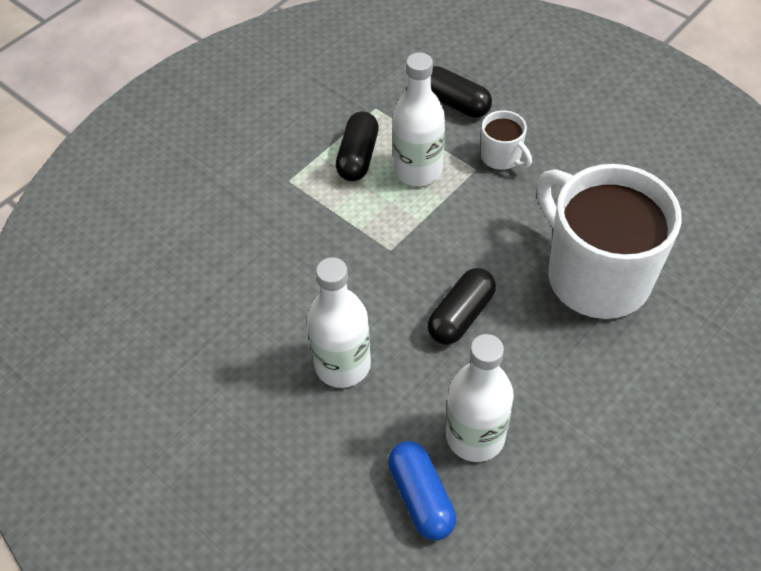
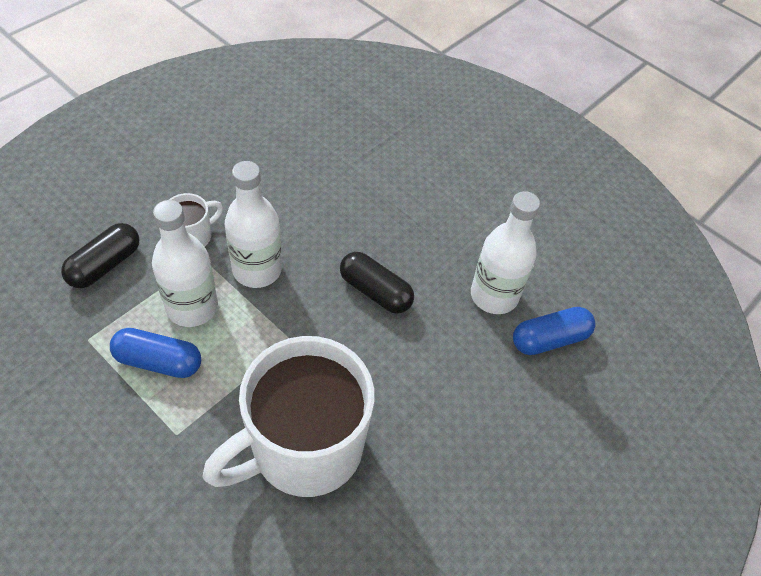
camera: 95 degrees left, 0 degrees up
(342, 365) = (423, 391): white bottle -> white bottle (257, 270)
(358, 157) = (158, 361): black capsule -> blue capsule
(595, 276) = (343, 193): white mug -> white mug (304, 448)

